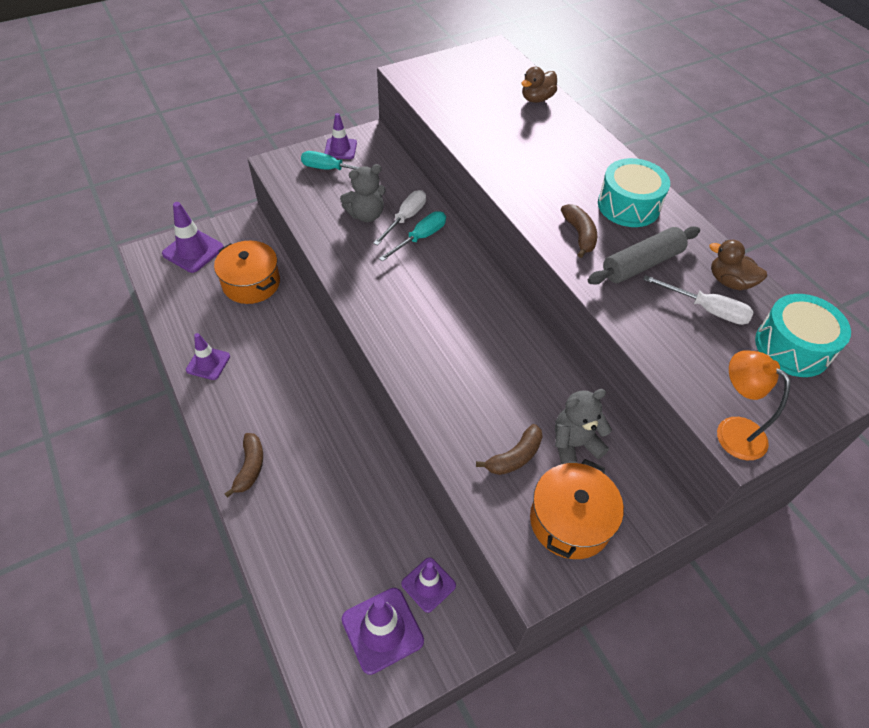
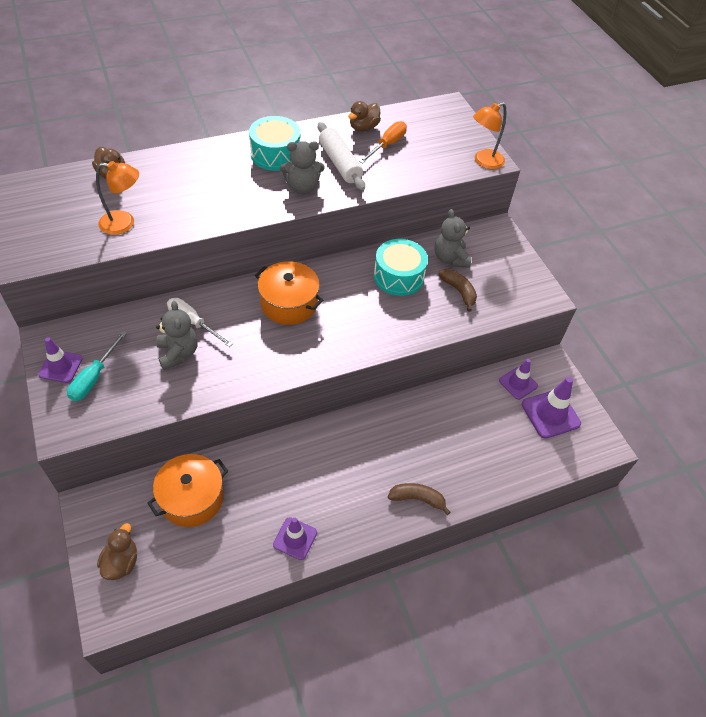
camera: 85 degrees left, 0 degrees up
(193, 251) = (121, 562): purple traffic cone -> brown duck
(420, 238) = (223, 315): turquoise screwdriver -> none
(471, 118) = (124, 223): none -> orange lamp
(570, 521) = (507, 273): orange pot -> orange pot (289, 303)
(579, 235) = (302, 187): brown banana -> grey teddy bear
(641, 264) = (339, 163): grey rolling pin -> white rolling pin
(706, 309) = (387, 145): white screwdriver -> orange screwdriver
(792, 347) = (422, 119): turquoise drum -> turquoise drum (398, 276)

